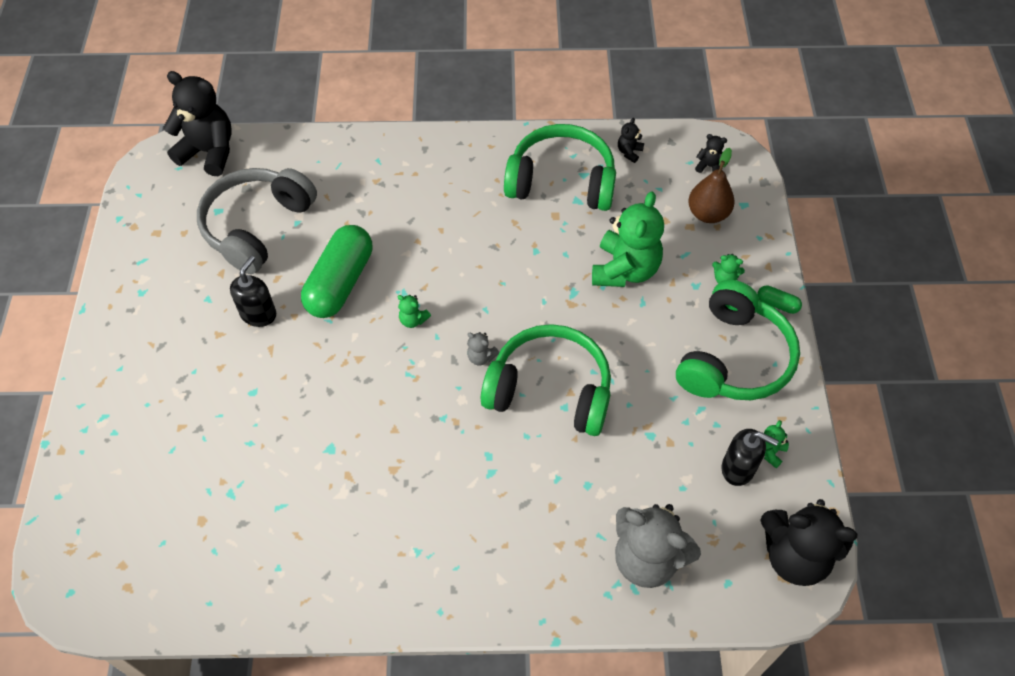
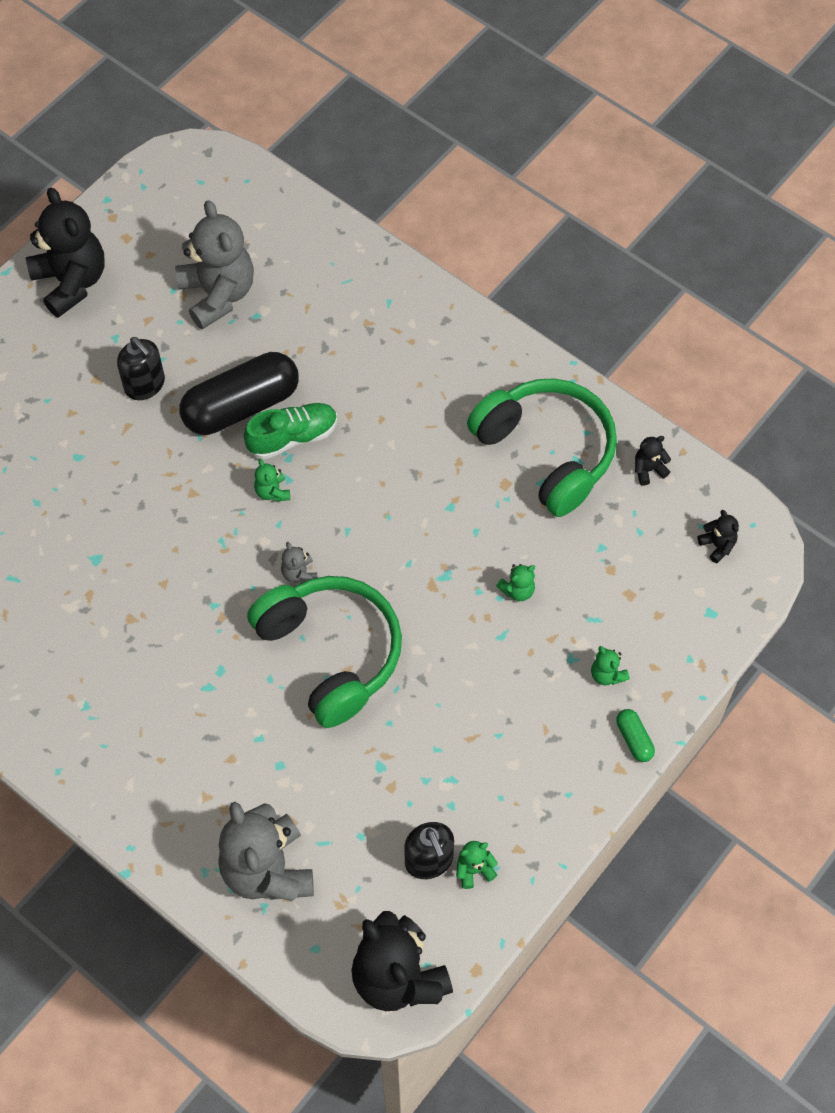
camera: 40 degrees right, 5 degrees up
(209, 152) = (241, 183): black teddy bear -> black teddy bear (71, 282)
(257, 226) = (218, 294): grey headphones -> grey teddy bear
(258, 314) = (145, 385): black soap dispenser -> black soap dispenser turned 75 degrees clockwise
(340, 283) = (241, 406): green capsule -> black capsule
(394, 278) = (293, 437): none -> green shoe
(625, 270) = (517, 590): green teddy bear -> green teddy bear, size x0.42
(708, 214) = (662, 595): brown pear -> none
(733, 358) = (533, 757): green headphones -> none

